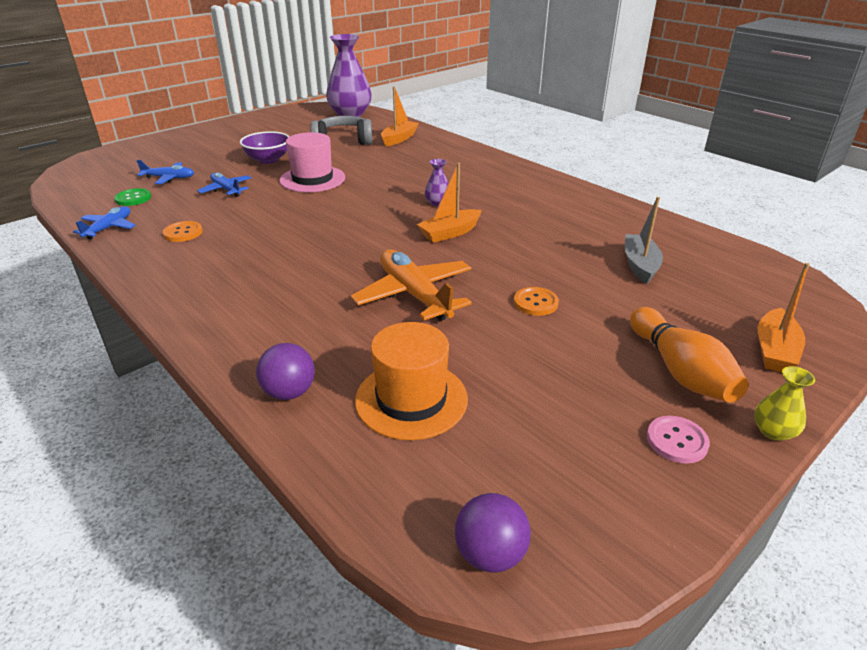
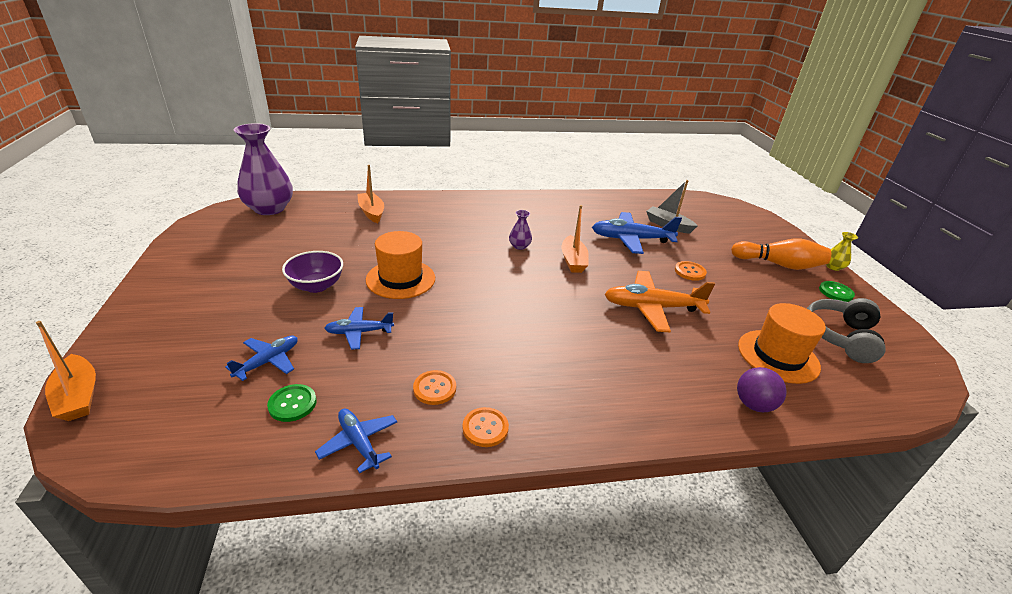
camera: 60 degrees left, 0 degrees up
(151, 263) = (485, 428): none -> orange button
(312, 179) = (400, 279): pink hat -> orange hat
(343, 141) = (333, 235): grey headphones -> grey headphones (840, 336)
(490, 554) = (916, 381): purple ball -> none
(554, 251) = (631, 239): none -> blue plane
(676, 441) = (835, 292): pink button -> green button
(774, 350) = (770, 235): orange boat -> orange boat (78, 396)

